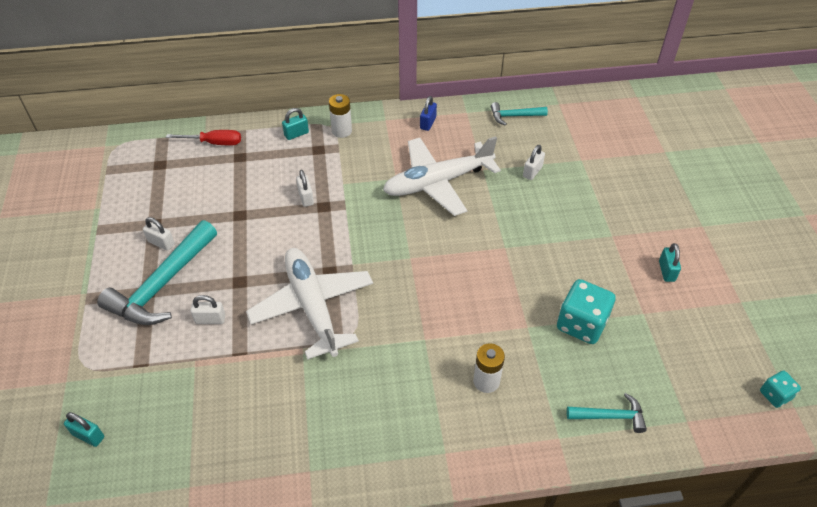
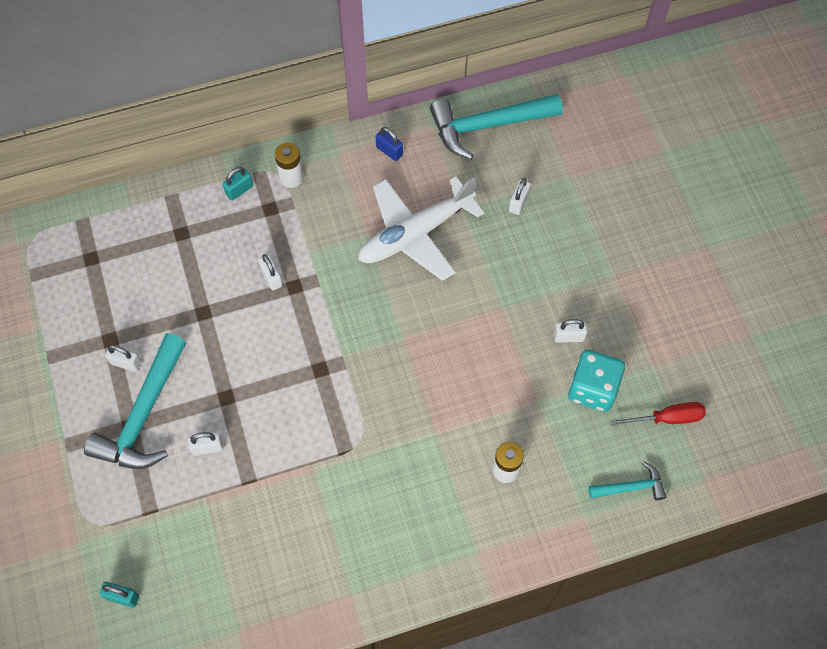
camera: 10 degrees left, 15 degrees up
(214, 143) = (146, 217): red screwdriver -> red screwdriver (667, 418)
(312, 306) = (311, 414): white plane -> none
(428, 123) = (389, 151): blue padlock -> blue padlock turned 60 degrees counterclockwise
(514, 116) = (488, 126): turquoise hammer -> turquoise hammer, size x1.97
(564, 278) = (568, 337): none -> white padlock
(666, 271) = (674, 311): turquoise padlock -> none
(775, 395) = (786, 437): turquoise dice -> none

